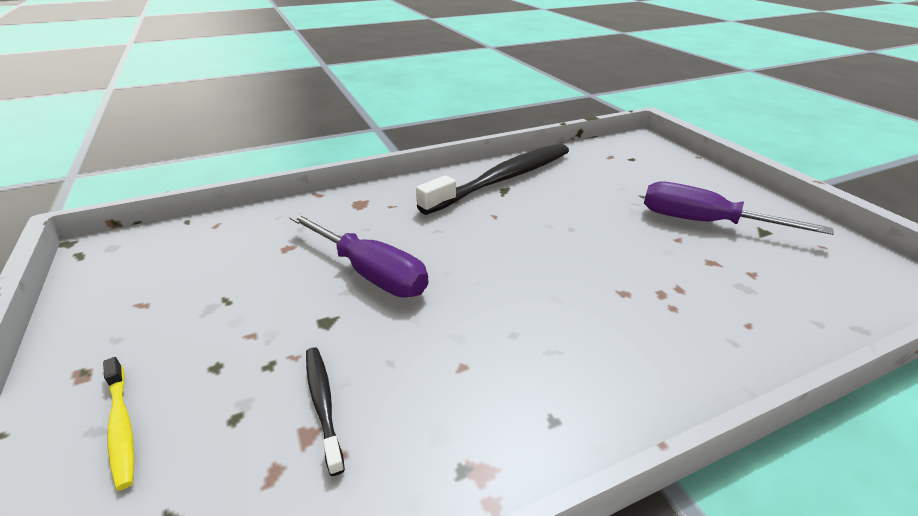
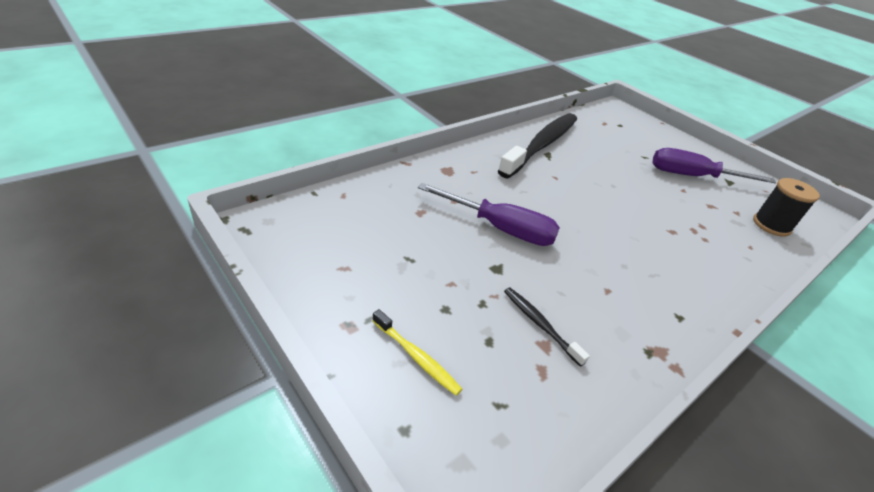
camera: 20 degrees left, 5 degrees up
(805, 295) = (771, 225): none -> black spool

